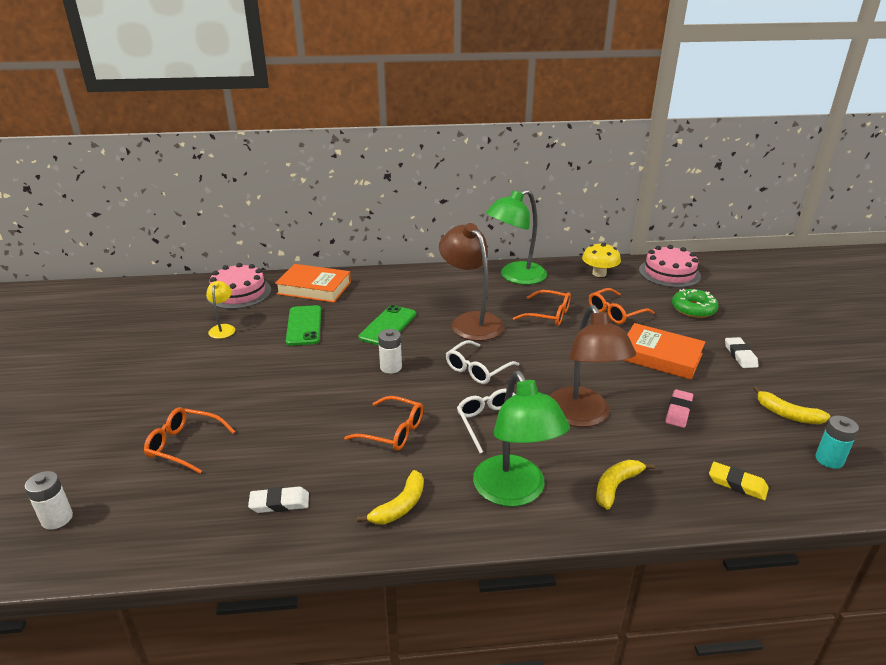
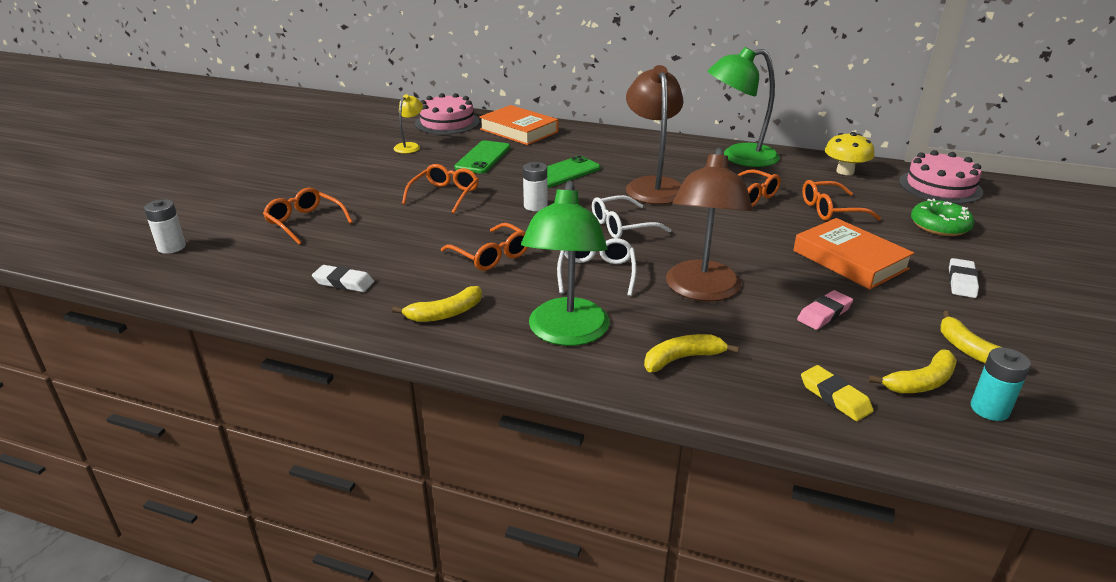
camera: 25 degrees right, 0 degrees up
(300, 376) = (445, 195): none -> orange glasses
(777, 452) = (920, 382): none -> yellow banana

